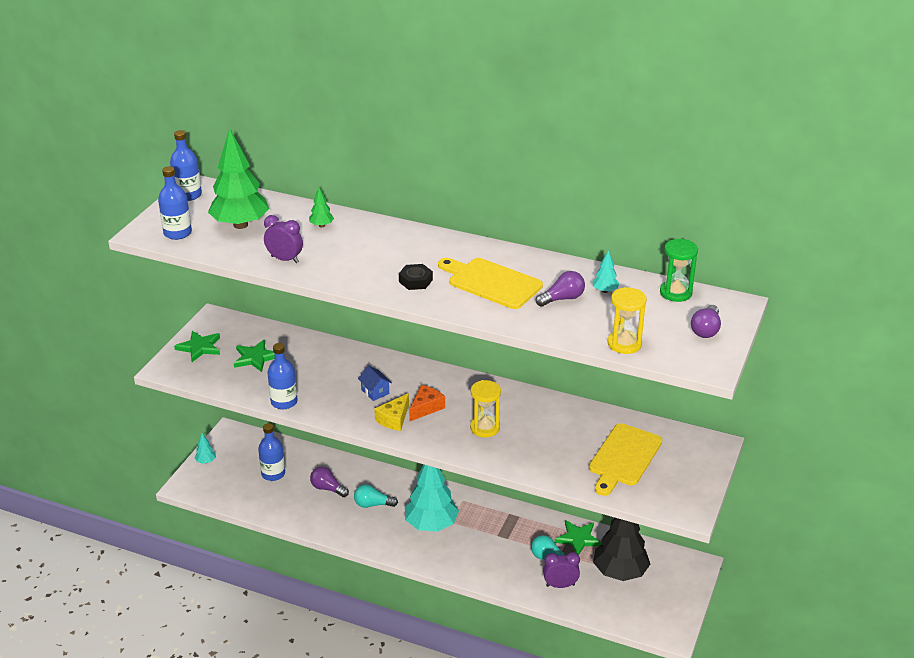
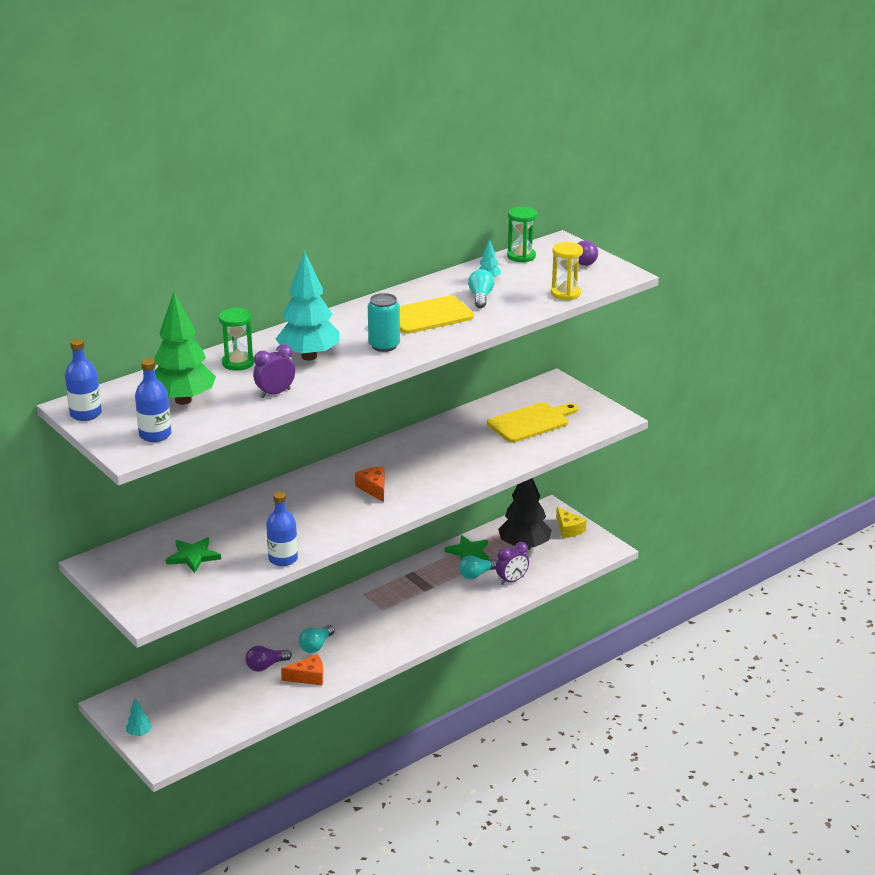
camera: 60 degrees left, 5 degrees down
(199, 347) = (135, 585): green star -> none
(273, 474) = (208, 694): blue bottle -> none
(321, 225) = (238, 363): green tree -> green hourglass
(330, 517) = (308, 677): none -> orange cheese
(375, 392) = (322, 507): blue house -> none
(394, 419) = (372, 508): yellow cheese -> yellow cheese (568, 529)
(415, 281) = (384, 346): black nut -> turquoise can
(431, 525) = (376, 622): turquoise tree -> turquoise tree (309, 356)
(485, 428) = (431, 469): yellow hourglass -> none
(560, 585) = (512, 580): purple clock -> purple clock turned 150 degrees counterclockwise
(562, 299) = (480, 297): purple light bulb -> turquoise light bulb
(623, 457) = (531, 422): yellow cutting board -> yellow cutting board turned 90 degrees counterclockwise

